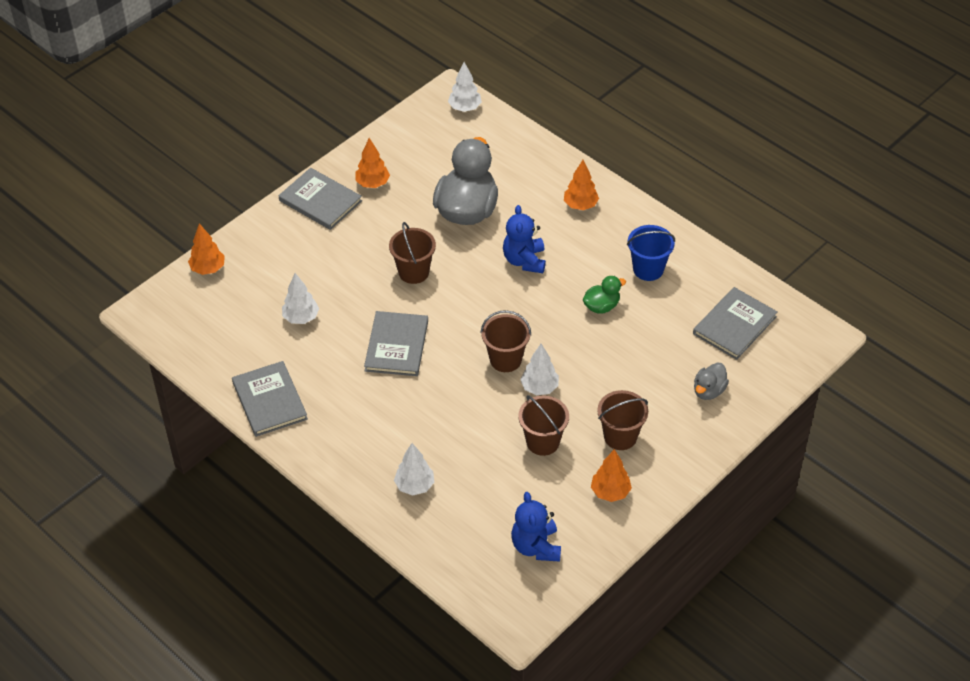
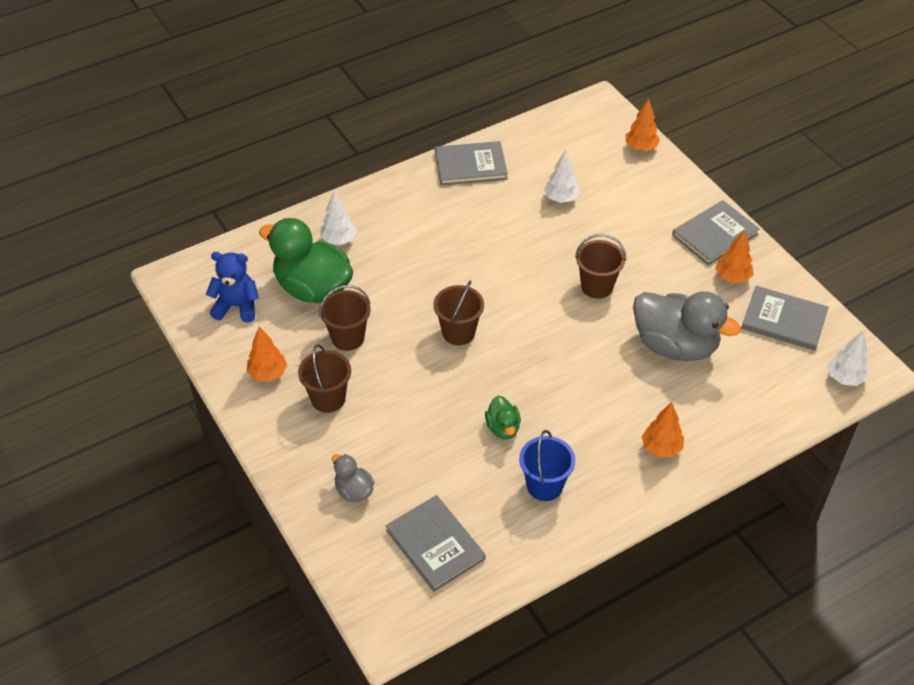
camera: 105 degrees right, 0 degrees up
(397, 346) = (504, 257): grey book -> grey book (784, 320)
(489, 489) = (313, 288): none -> green duck
(524, 260) = (588, 378): blue teddy bear -> none
(539, 388) = (413, 350): white tree -> none

